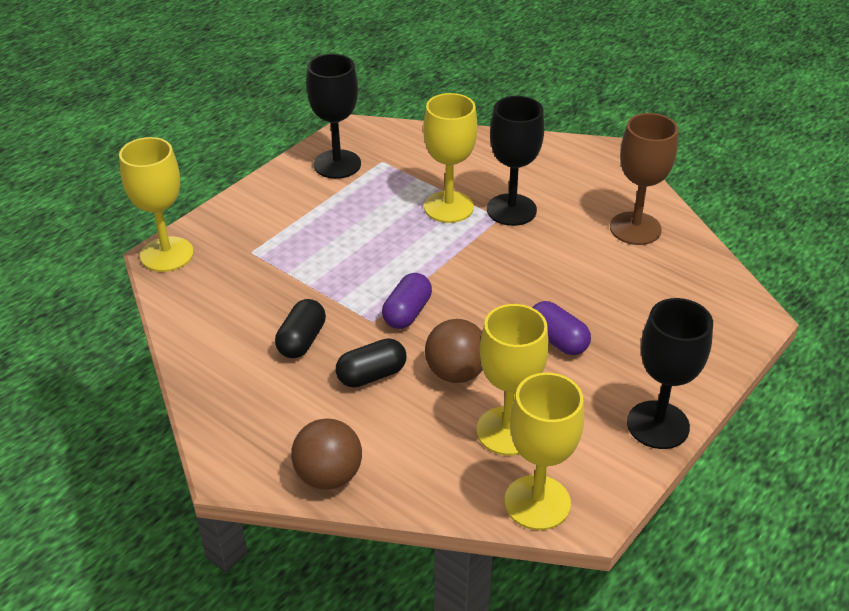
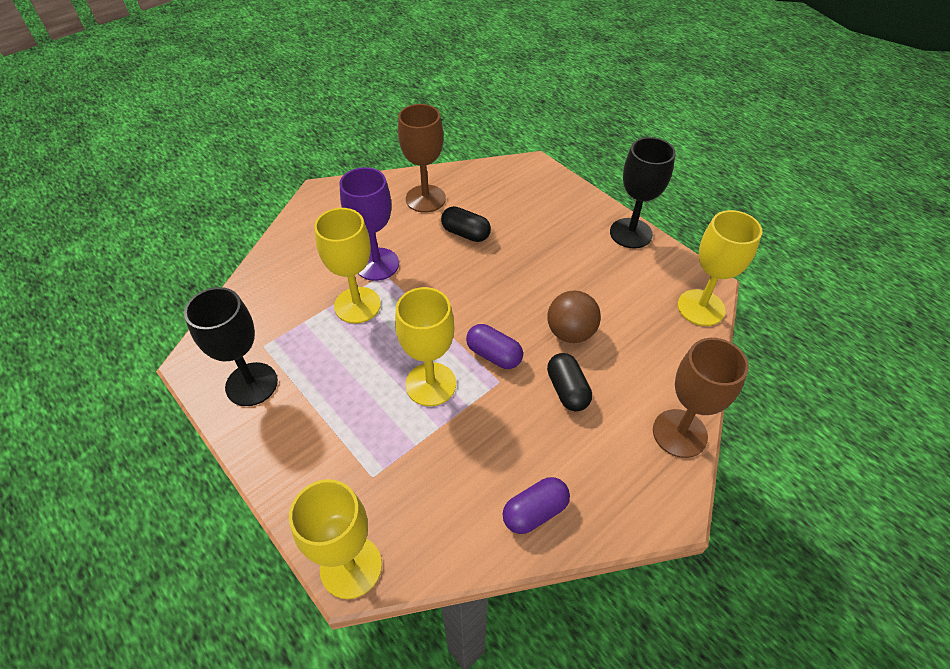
camera: 80 degrees left, 10 degrees up
(302, 340) = (516, 440): black capsule -> black capsule (465, 233)
(328, 476) = (679, 433): brown ball -> brown goblet
(507, 431) = (634, 312): yellow goblet -> yellow goblet (430, 384)
(511, 210) = (377, 264): black goblet -> purple goblet
(557, 340) = (542, 266): purple capsule -> purple capsule (535, 512)

